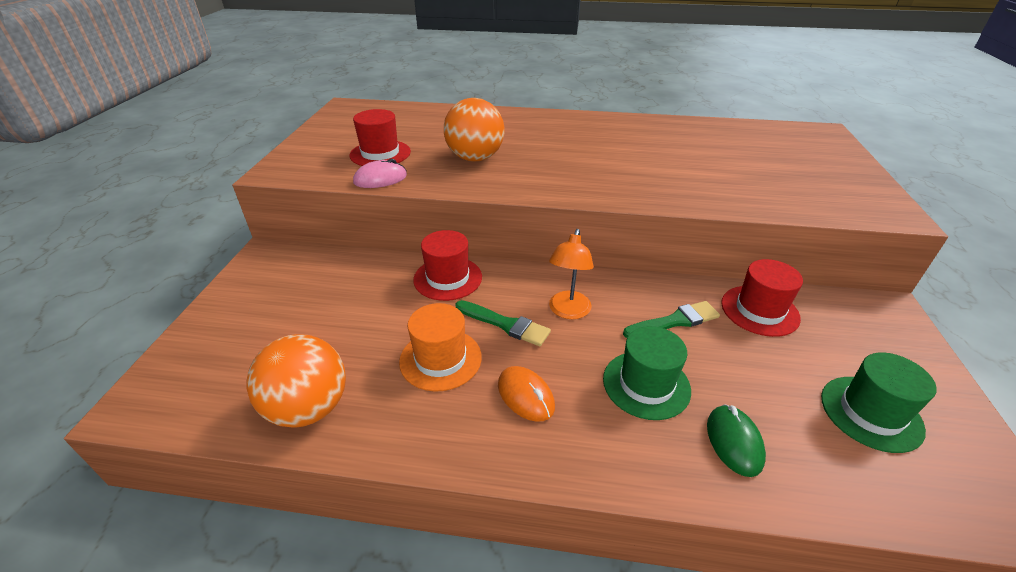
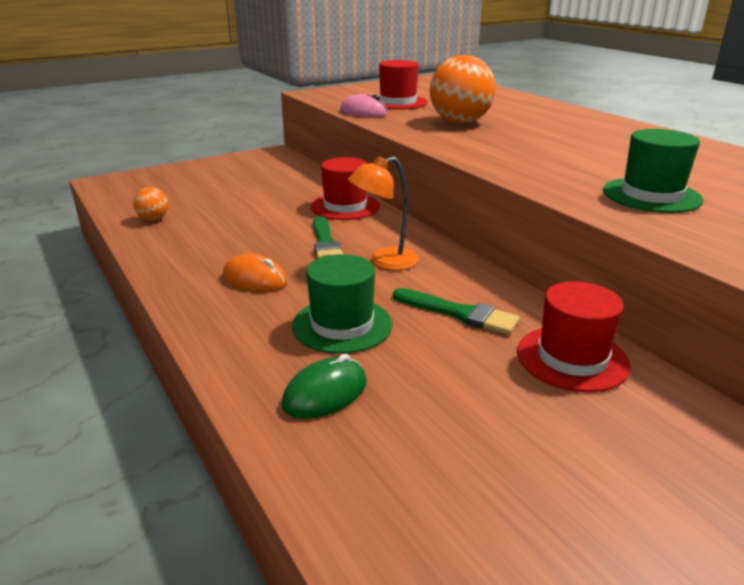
camera: 50 degrees right, 10 degrees down
(309, 408) = (153, 219): orange ball -> orange ball, size x0.47
(440, 359) = (251, 237): orange hat -> none
(525, 396) = (255, 279): orange mouse -> orange mouse turned 75 degrees counterclockwise
(871, 413) = (504, 485): green hat -> green hat (651, 195)

